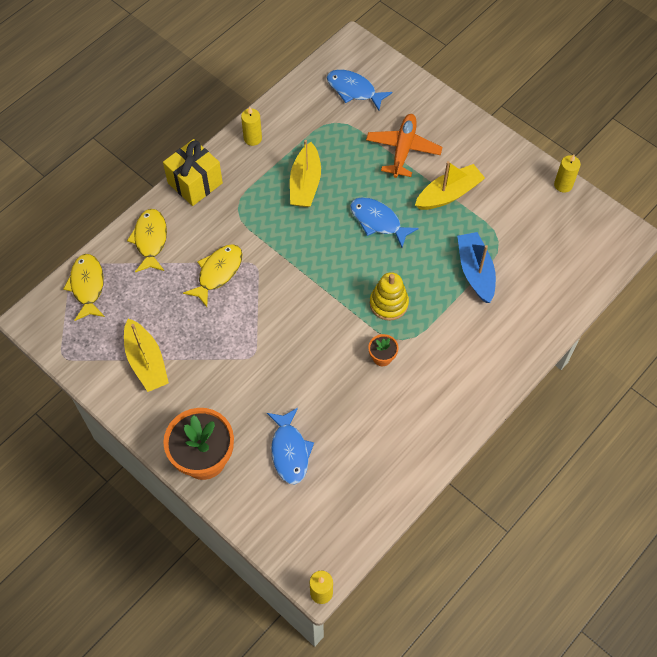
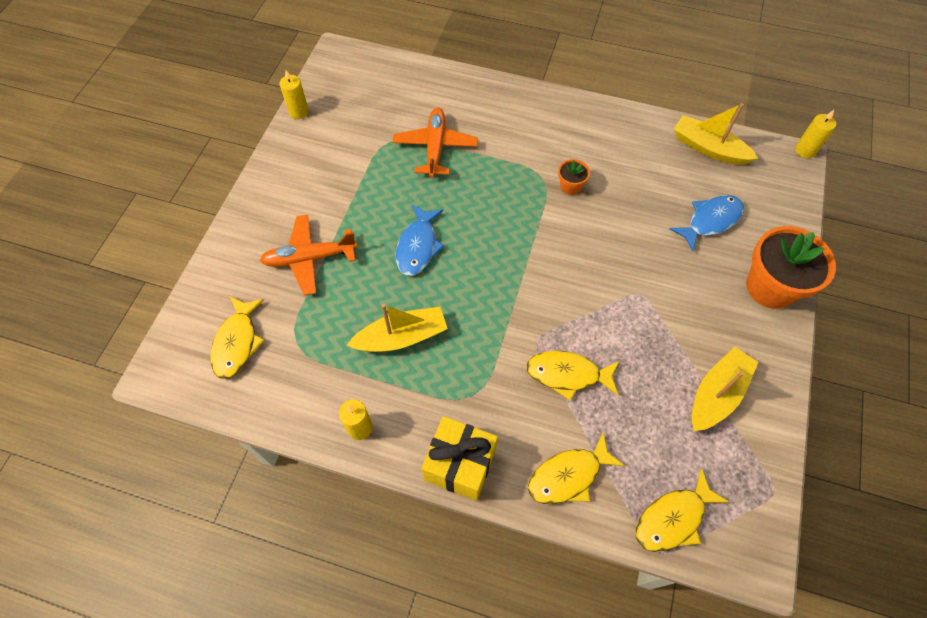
camera: 115 degrees left, 0 degrees up
(354, 90) = (237, 343): blue fish -> yellow fish
(388, 303) = (510, 202): yellow stacking toy -> none
(449, 194) = (352, 197): yellow boat -> yellow boat (708, 148)
(475, 271) = (435, 147): blue boat -> orange plane

